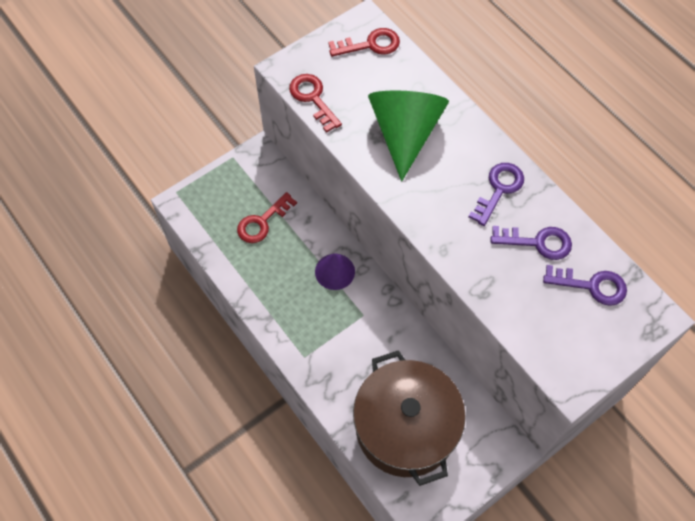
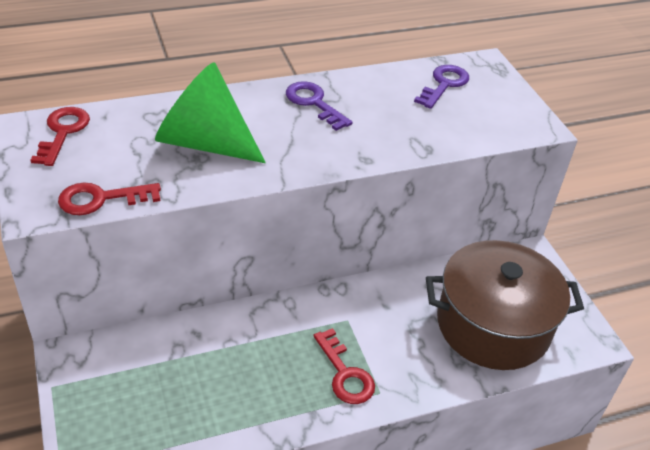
camera: 75 degrees left, 20 degrees down
(262, 222) = (173, 381): red key -> red key (345, 373)
(335, 271) = (280, 328): purple cone -> none
(537, 242) = (385, 99): purple key -> none

